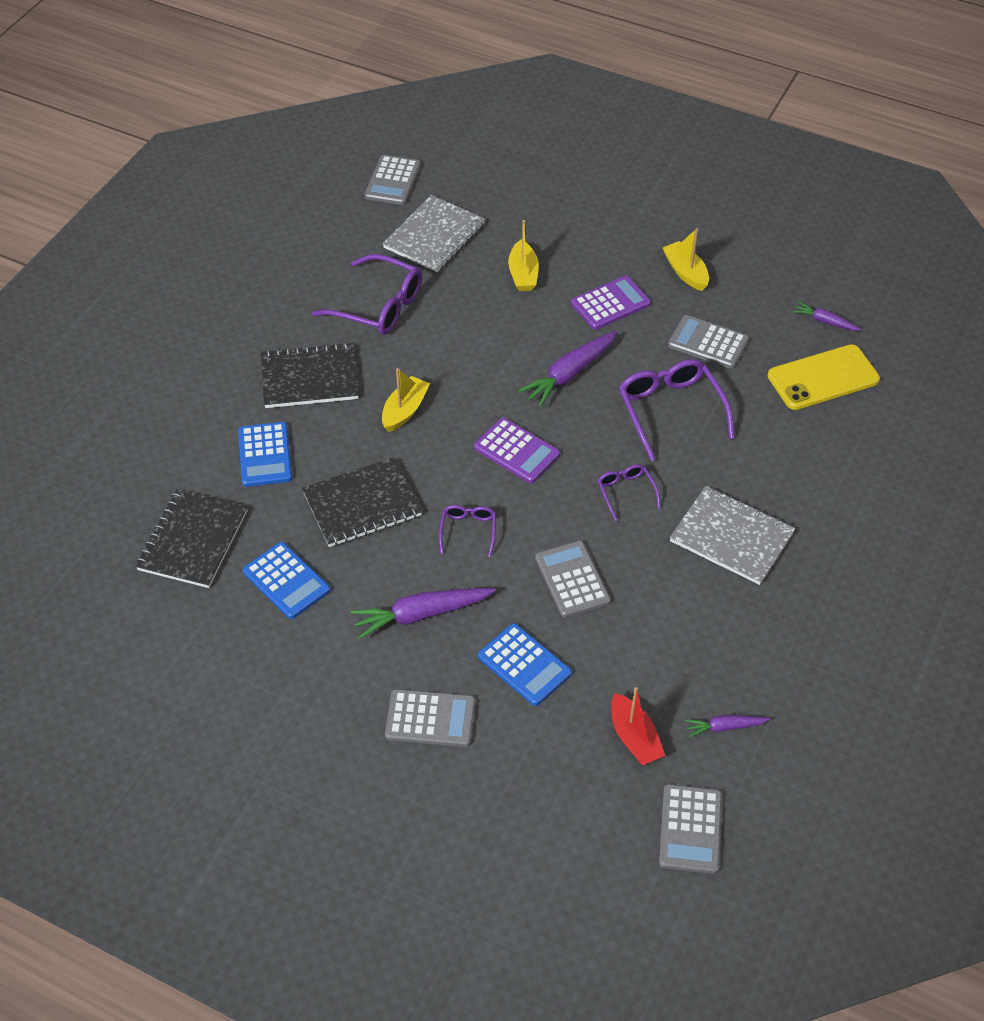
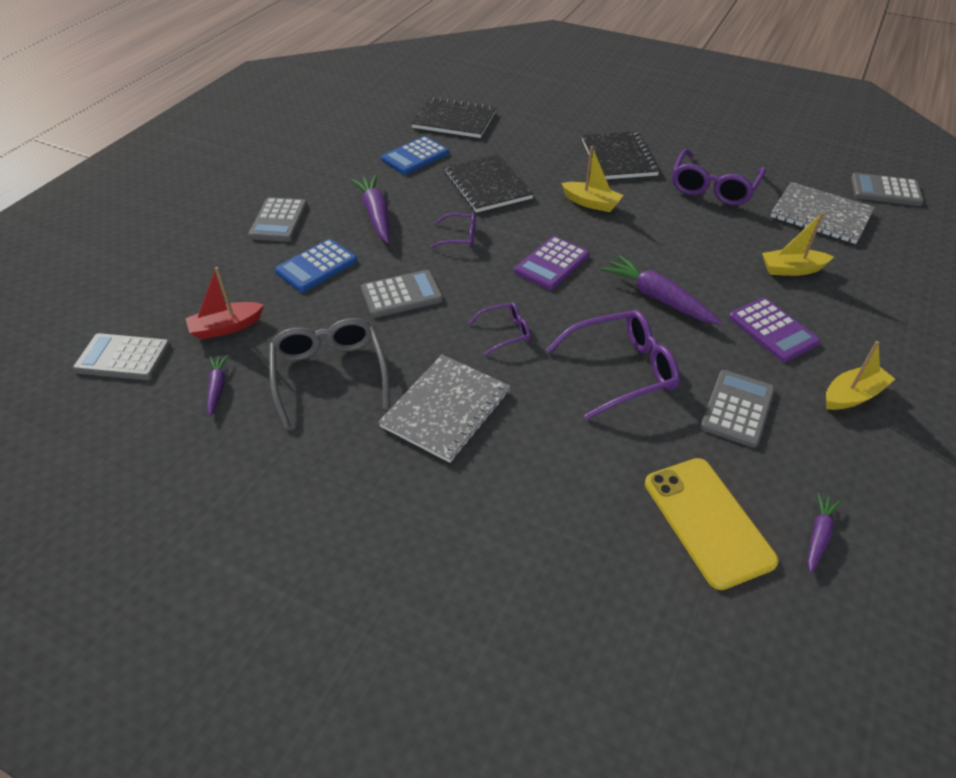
camera: 90 degrees right, 5 degrees down
(265, 455) = (535, 143): blue calculator -> none
(697, 632) = (330, 375): none -> grey glasses

